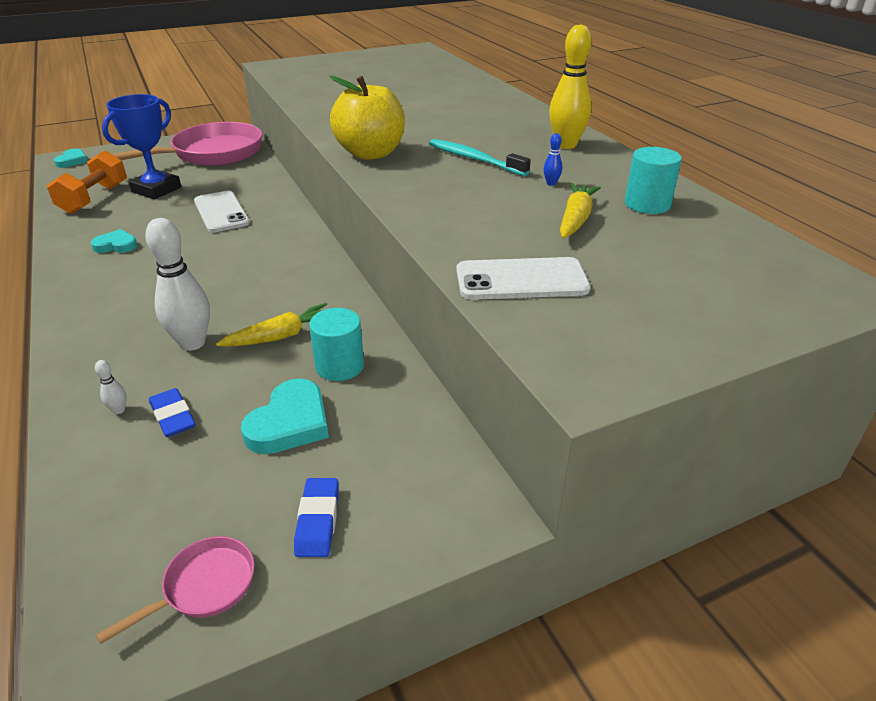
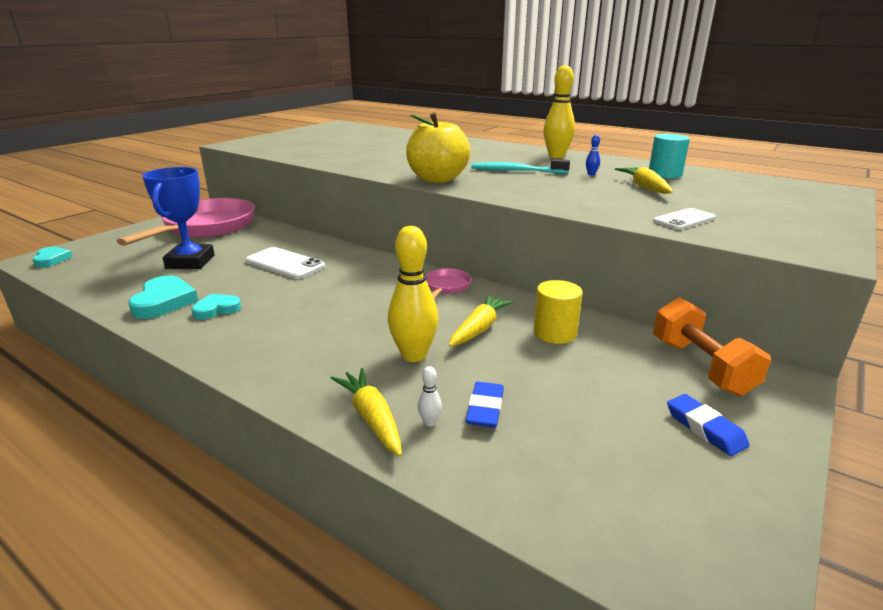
camera: 30 degrees left, 10 degrees down
(87, 388) = (371, 418): none -> yellow carrot
(94, 199) = (130, 281): orange dumbbell -> orange dumbbell (701, 366)
(173, 416) = (485, 409): blue eraser -> blue eraser turned 75 degrees clockwise
(192, 343) = (414, 355): white bowling pin -> yellow bowling pin
(204, 587) = (709, 507): pink pan -> pink pan (446, 287)
(290, 423) = (581, 378): turquoise heart -> turquoise heart (164, 301)
(340, 366) = (554, 333): turquoise cylinder -> yellow cylinder
(521, 280) = (684, 220): white phone -> white phone, size x0.64

